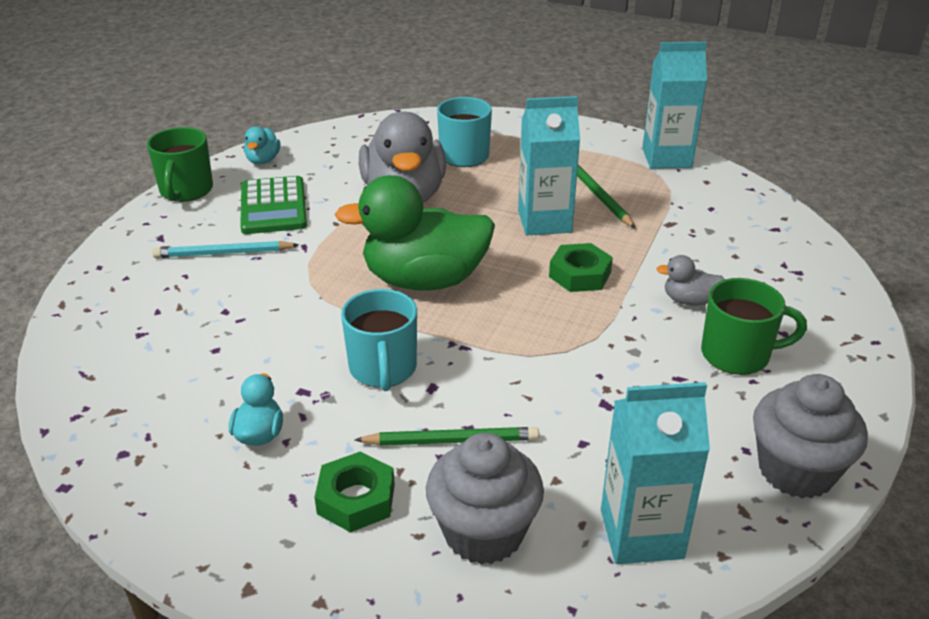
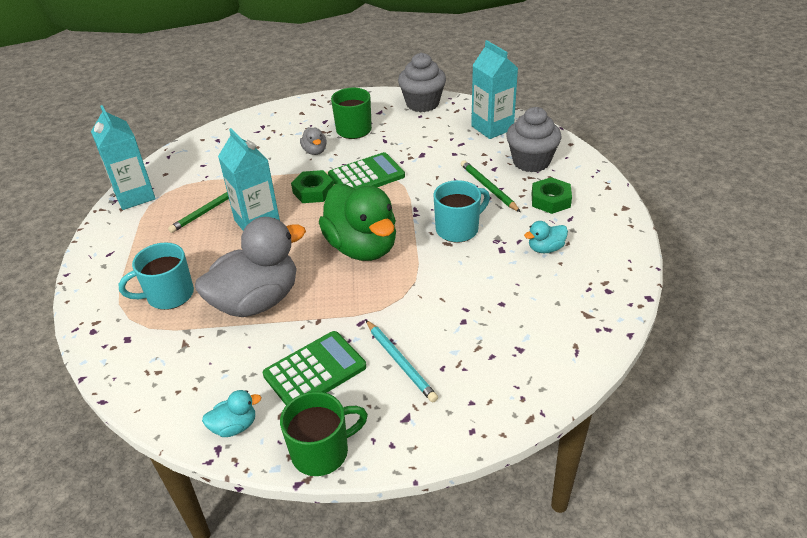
camera: 115 degrees left, 5 degrees up
(584, 328) = (366, 176): none -> green calculator

